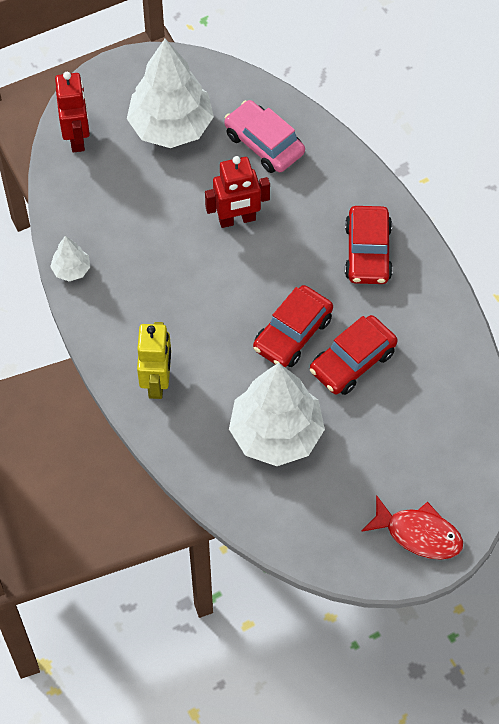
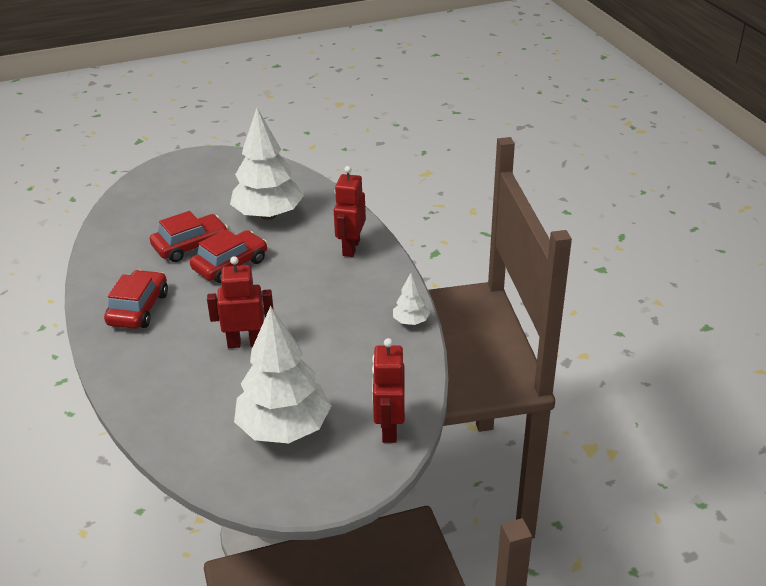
camera: 170 degrees left, 25 degrees down
(157, 382) = (350, 248): yellow robot -> red robot
(264, 144) = (192, 402): pink car -> none
(418, 534) = (192, 166): red fish -> none

